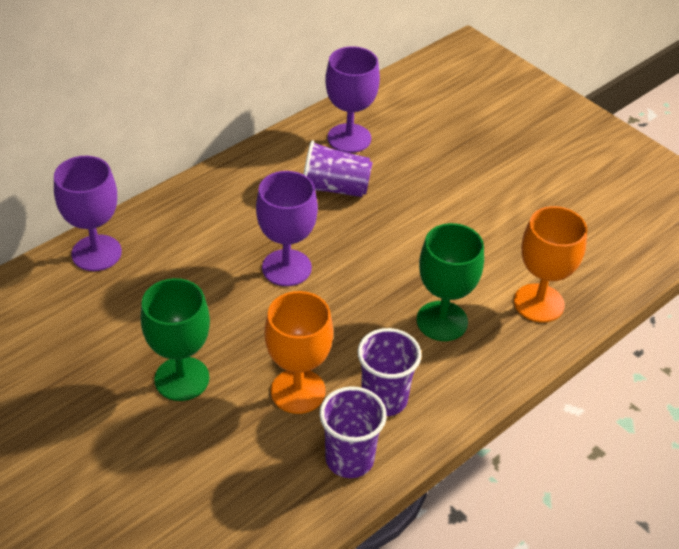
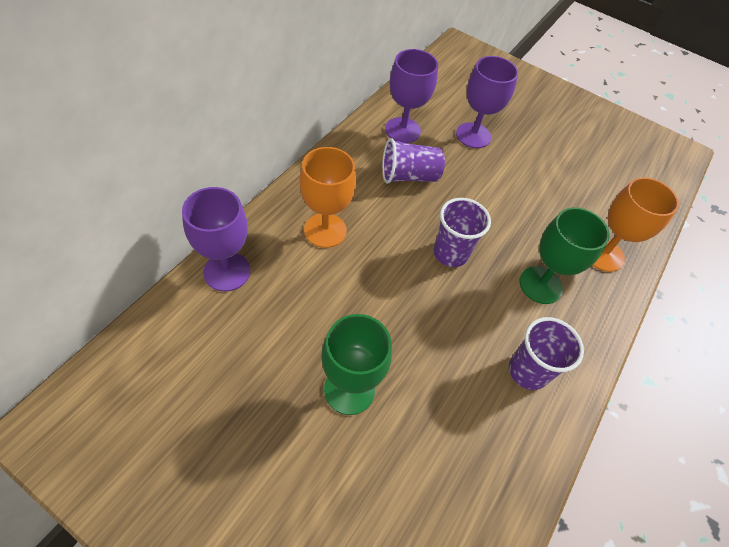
camera: 20 degrees left, 10 degrees up
(286, 268) = (398, 257): purple goblet -> purple goblet (473, 135)
(298, 391) = (454, 379): orange goblet -> orange goblet (325, 230)
(349, 459) = (525, 441): purple cup -> purple cup (450, 253)

